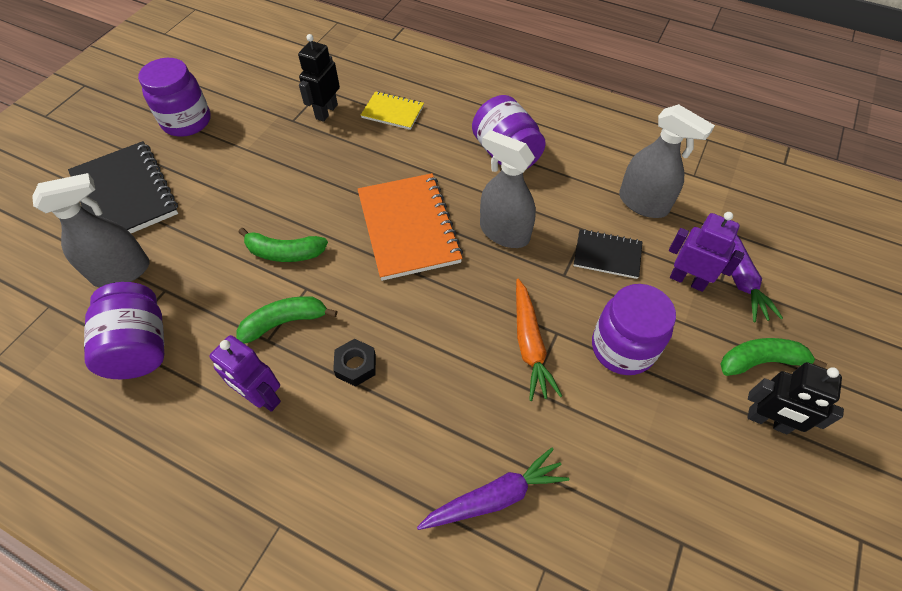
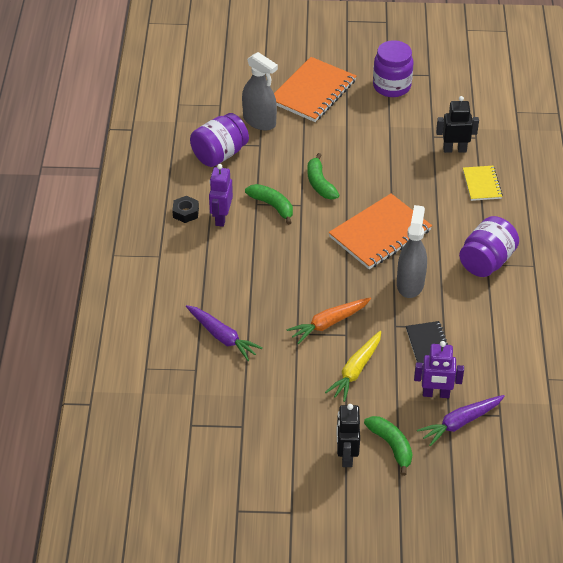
camera: 65 degrees right, 10 degrees down
(125, 194) = (313, 92): black notebook -> orange notebook
(356, 365) = (264, 249): black nut -> black nut (186, 212)
(622, 348) = (355, 370): purple jar -> yellow carrot
(643, 203) = (493, 353): grey spray bottle -> none
(687, 280) = (436, 394): purple robot -> purple robot turned 90 degrees clockwise

